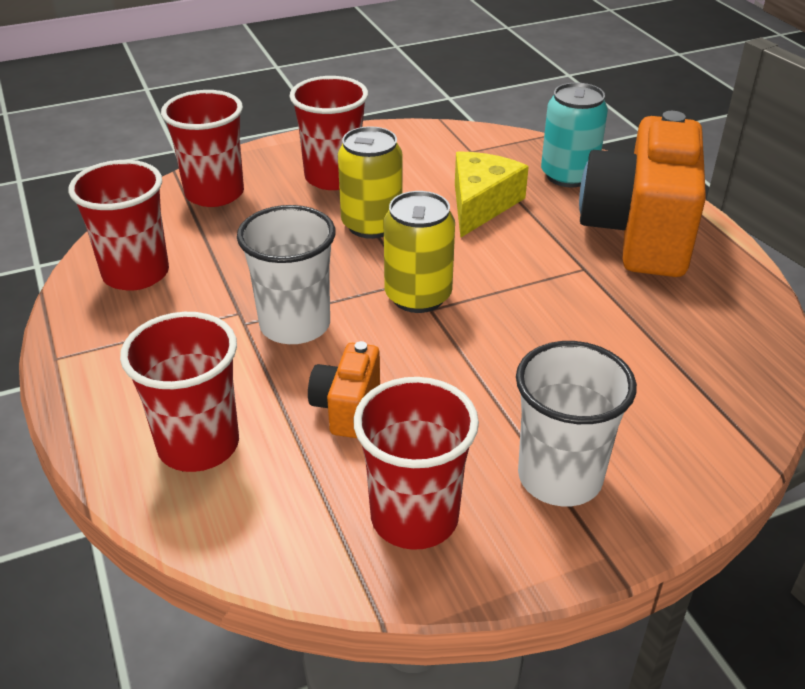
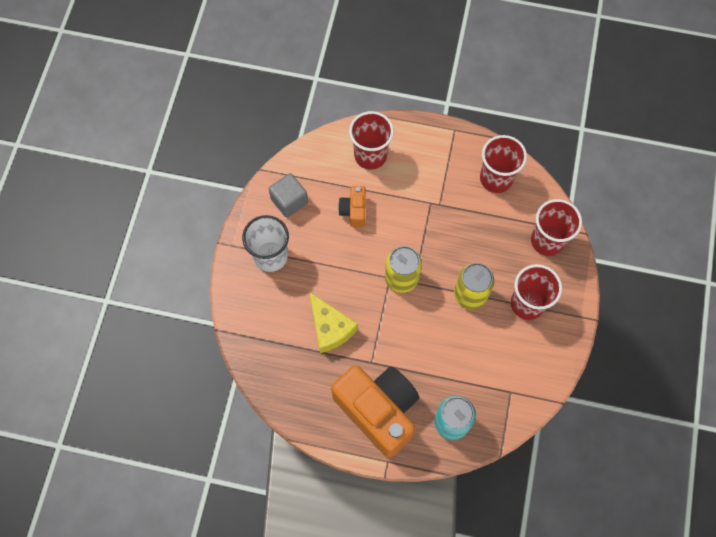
camera: 125 degrees right, 30 degrees up
(295, 325) = (416, 220): white cup -> none
(347, 408) = (354, 211): orange camera -> orange camera turned 135 degrees counterclockwise
(414, 517) = (289, 201): red cup -> grey cube
(481, 204) = (454, 357): yellow cheese -> yellow cheese (330, 328)

